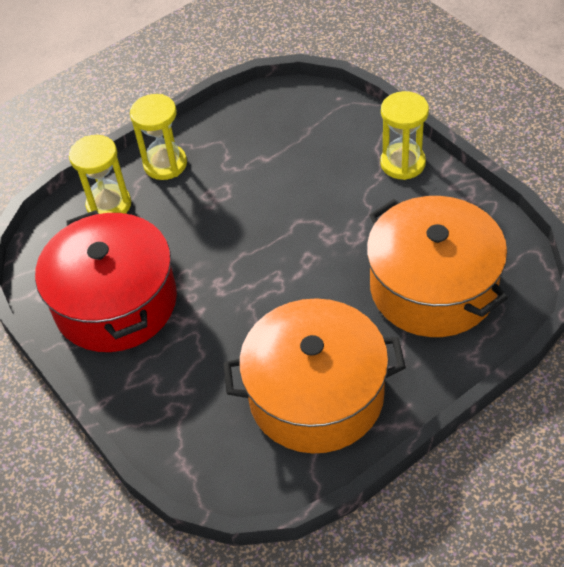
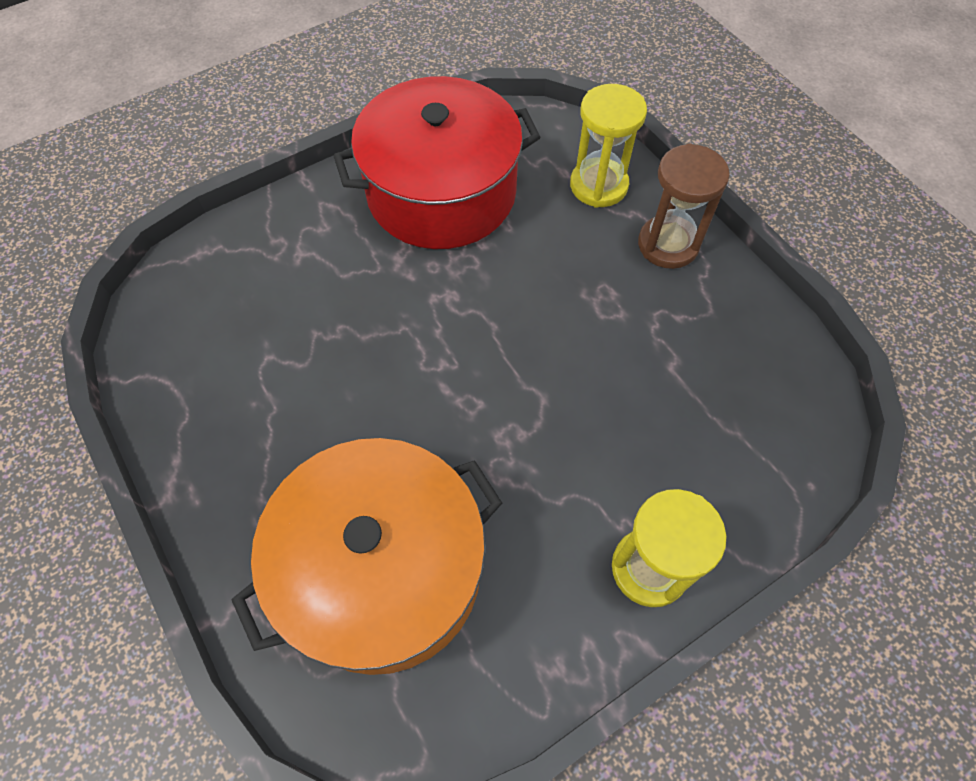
camera: 90 degrees right, 10 degrees up
(165, 164) = (668, 244): yellow hourglass -> brown hourglass
(316, 395) = (247, 391): orange pot -> none

